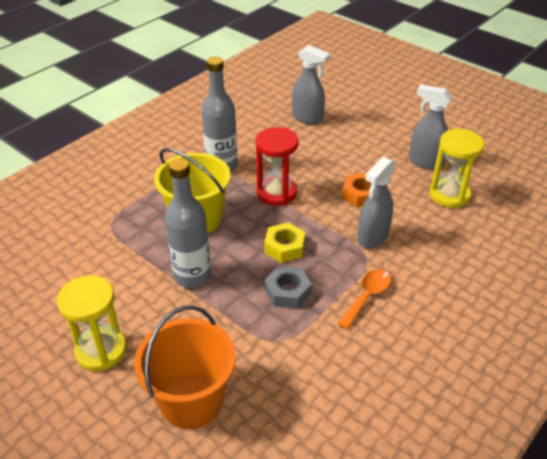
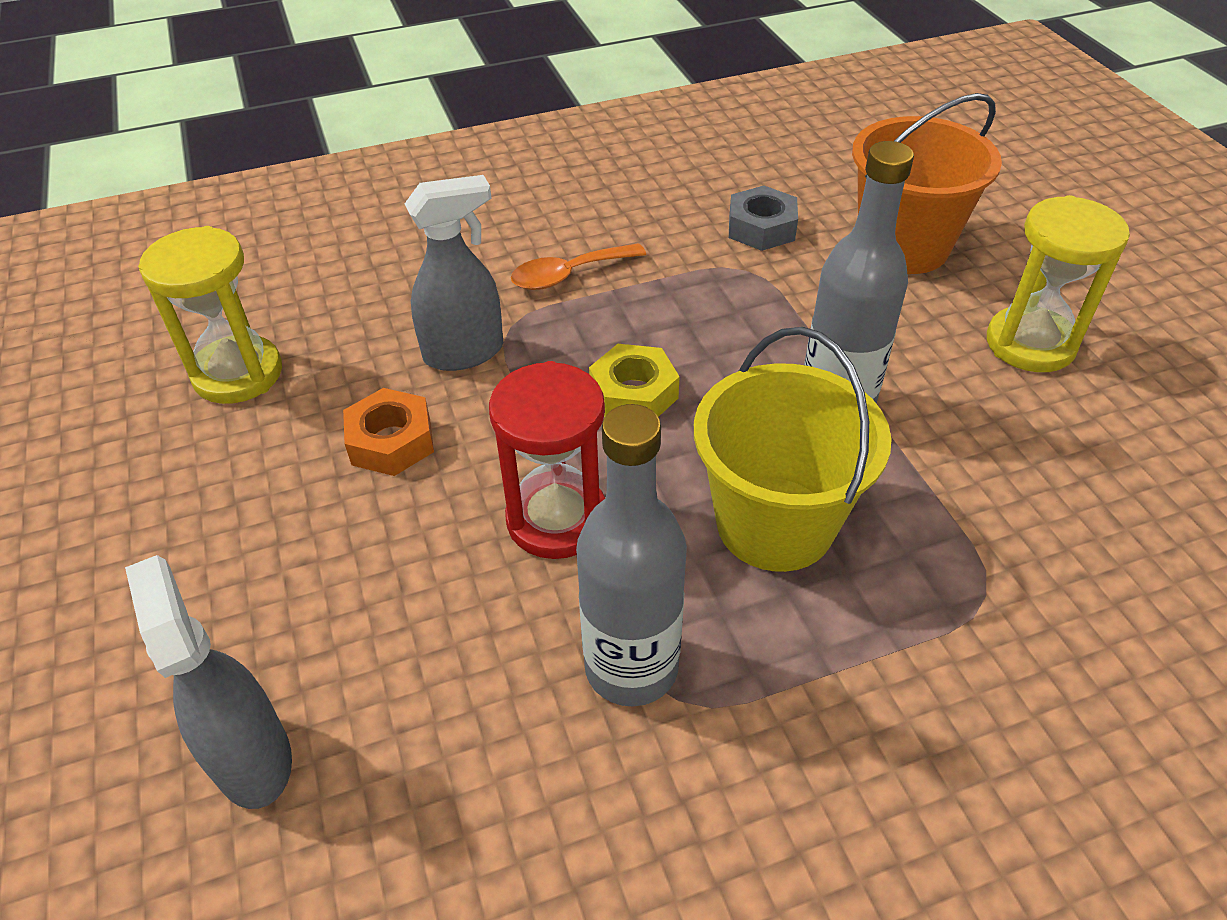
camera: 150 degrees left, 5 degrees up
(288, 292) = (684, 322): grey nut -> grey nut (761, 228)
(425, 162) = (173, 463): grey spray bottle -> none

